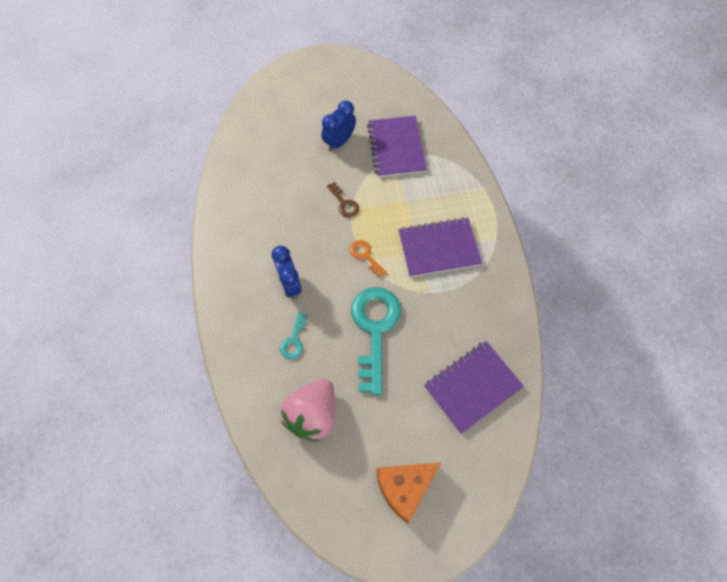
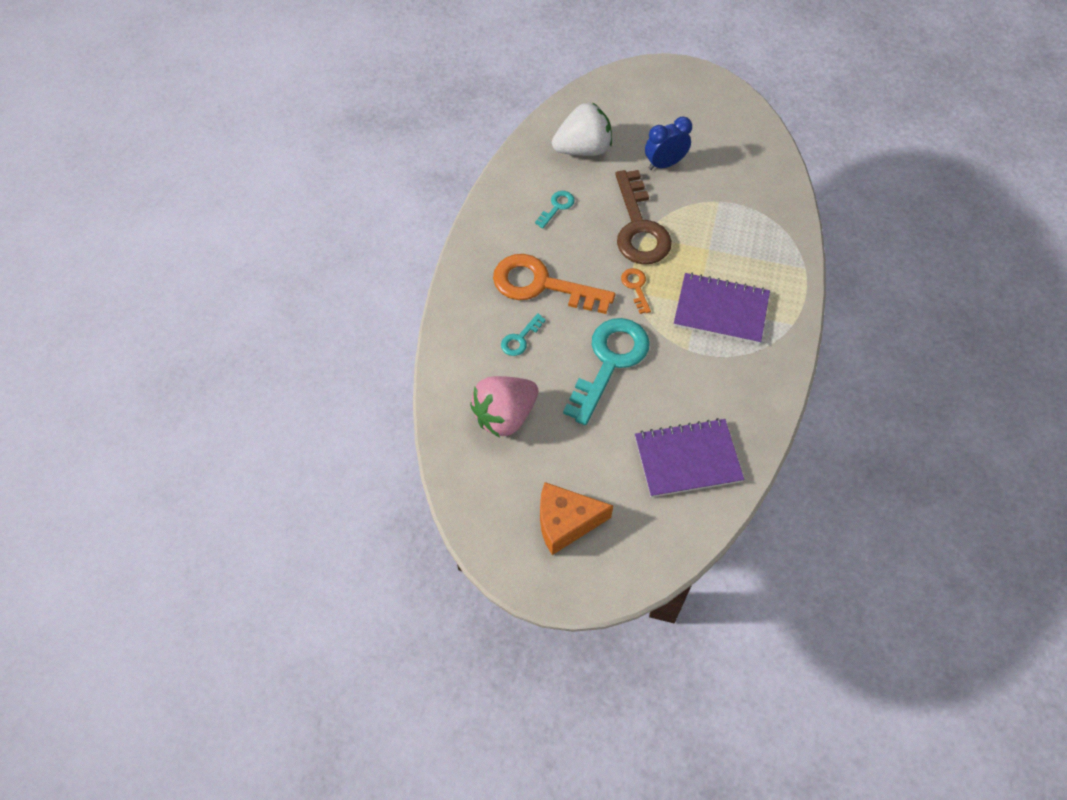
camera: 25 degrees right, 5 degrees down
(269, 153) = (583, 149): none -> white strawberry
(271, 211) = (557, 207): none -> turquoise key
(290, 285) = (541, 285): blue clock -> orange key
(344, 203) = (639, 227): brown key -> brown key, size x2.24
(396, 148) = (725, 192): purple notebook -> none

